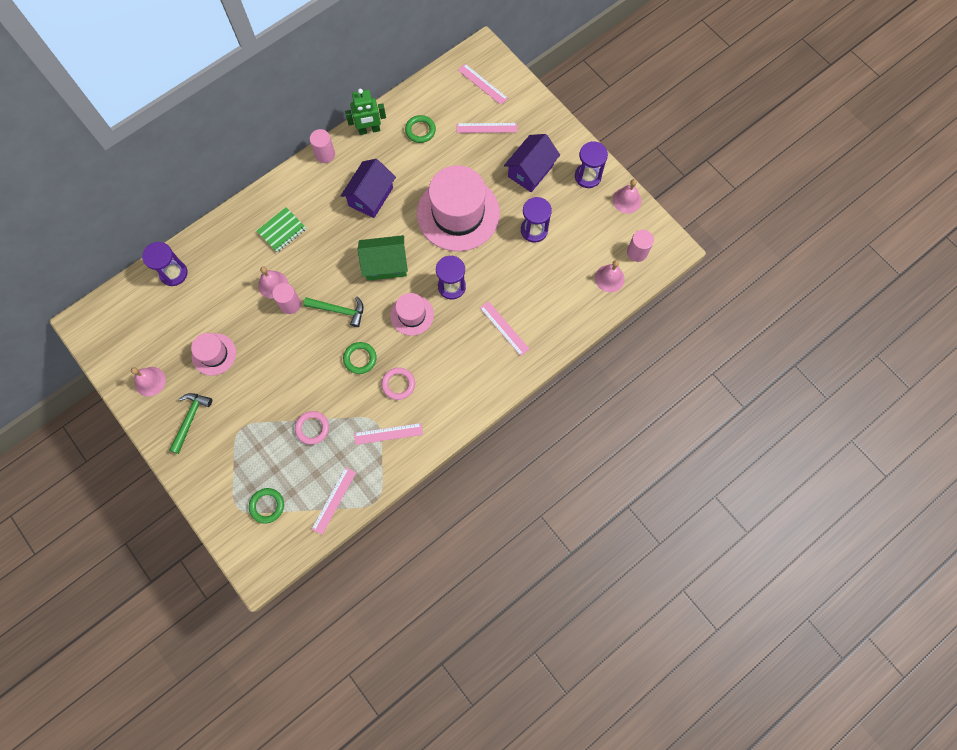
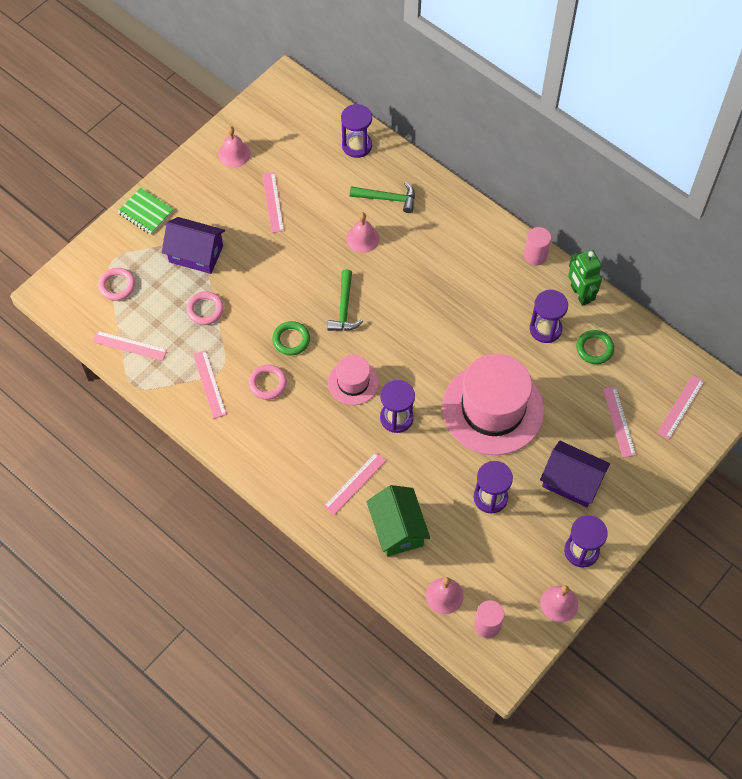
camera: 80 degrees right, 10 degrees down
(190, 419) = (199, 198): green hammer -> green hammer (387, 198)
(214, 354) = (273, 202): pink hat -> pink ruler
(267, 506) = (117, 286): green ring -> pink ring
(282, 230) = (429, 233): green notebook -> green notebook (146, 212)
(290, 304) = (342, 260): pink cylinder -> none
(371, 196) = (492, 312): purple house -> purple house (196, 254)
(385, 264) = (410, 343): green house -> green house (397, 529)
(395, 161) = (545, 329): none -> purple hourglass

